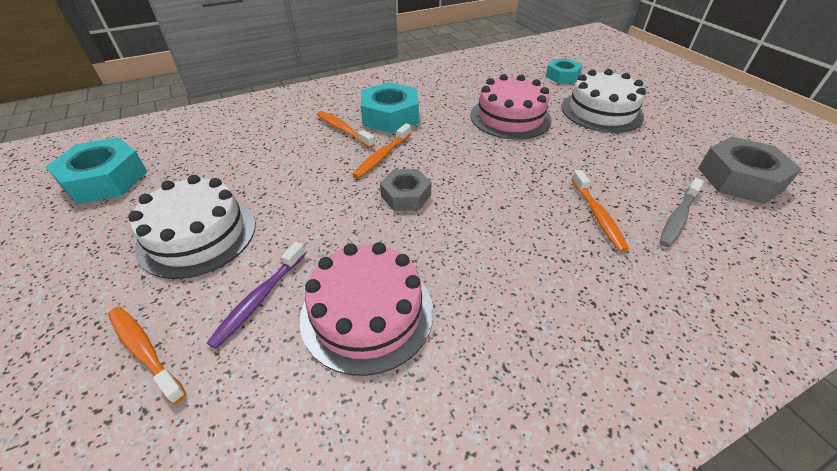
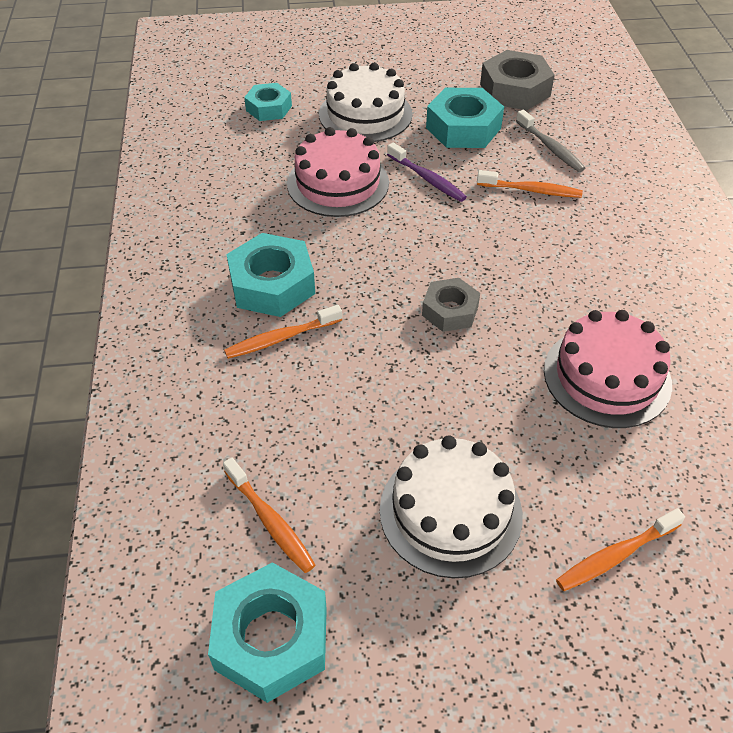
camera: 70 degrees left, 5 degrees up
(259, 299) = (570, 456): purple toothbrush -> purple toothbrush (427, 179)
(382, 156) = (364, 313): orange toothbrush -> orange toothbrush (270, 521)
(642, 159) = (463, 128): none -> turquoise nut

